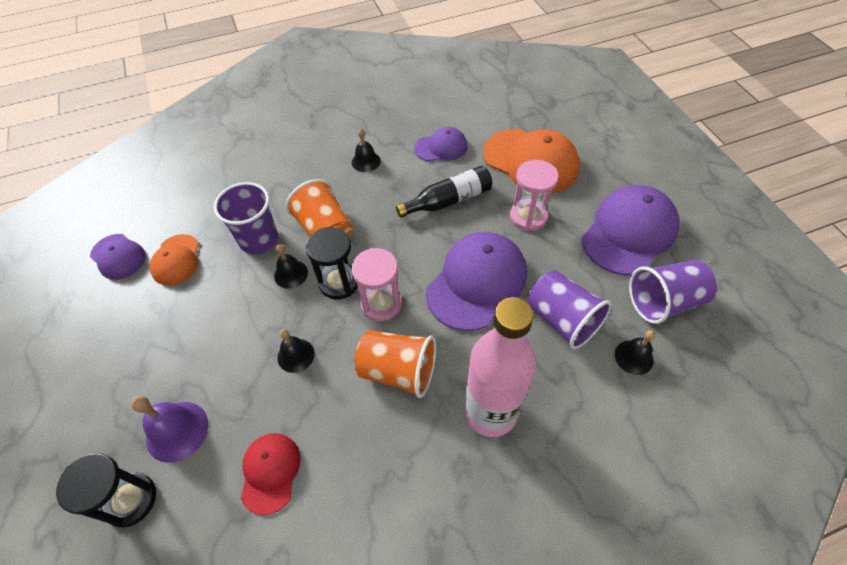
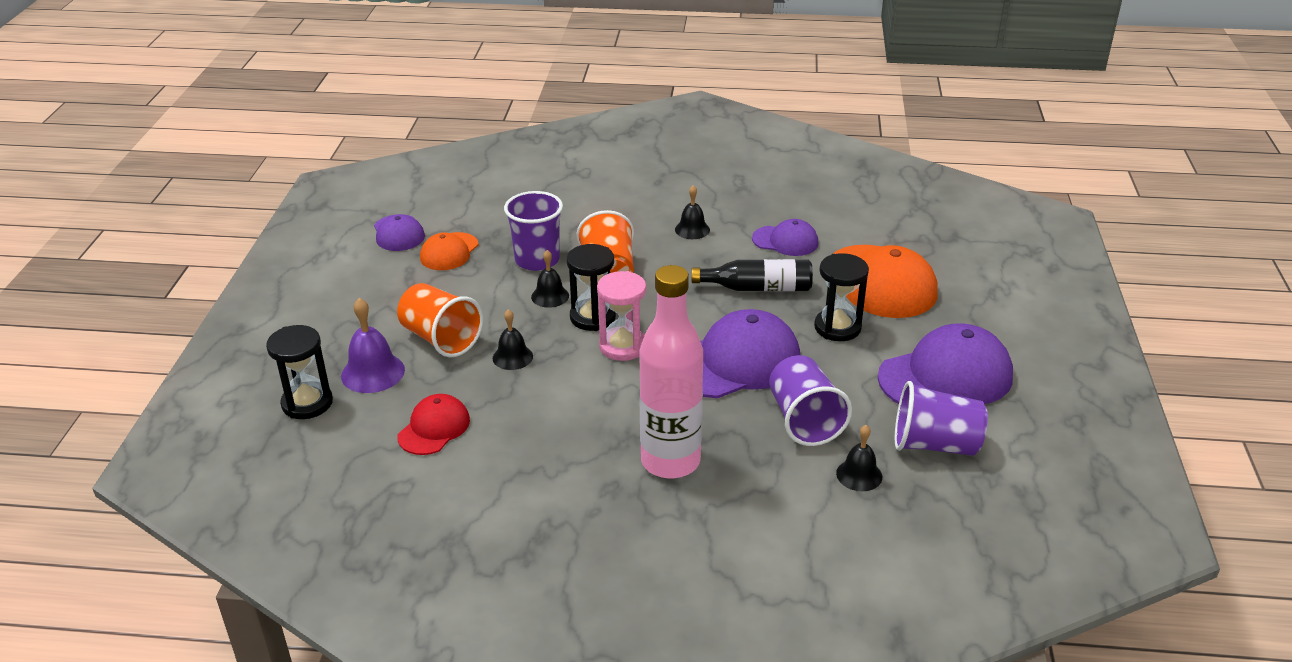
camera: 25 degrees right, 20 degrees down
(398, 371) = (602, 401): orange cup -> orange cup (441, 339)
(528, 216) = (837, 327): pink hourglass -> black hourglass

